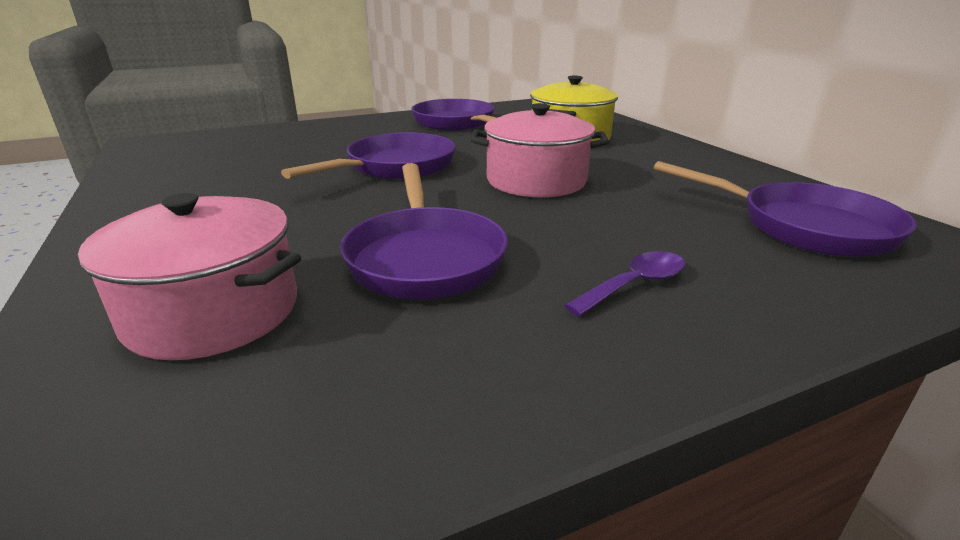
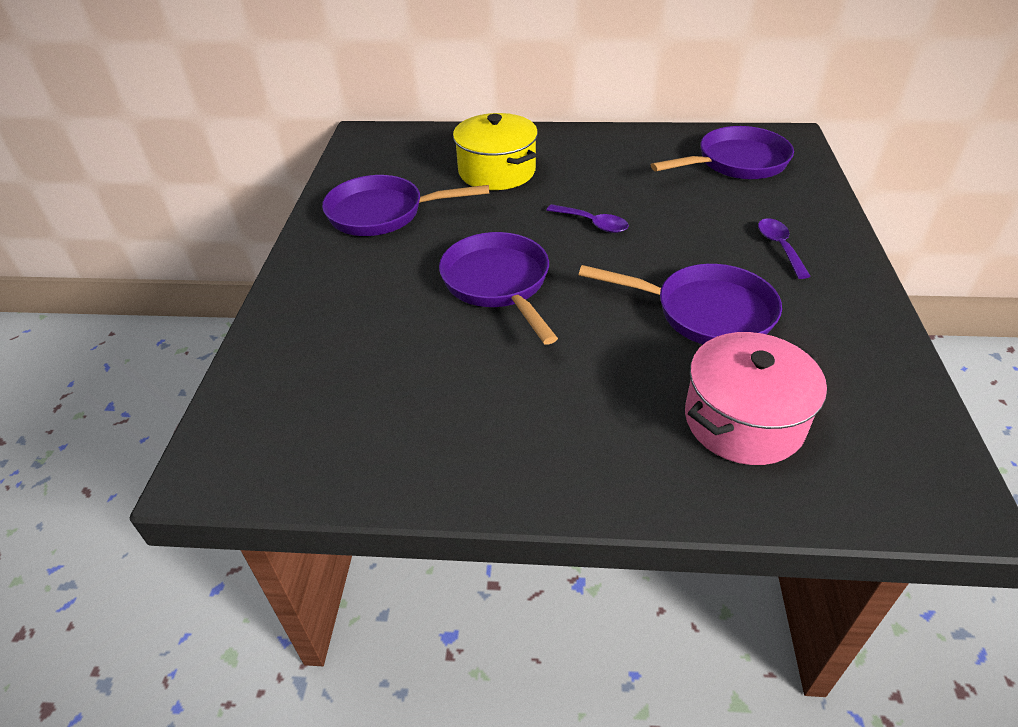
camera: 60 degrees left, 15 degrees up
(536, 181) = (592, 223): pink pot -> purple spoon

